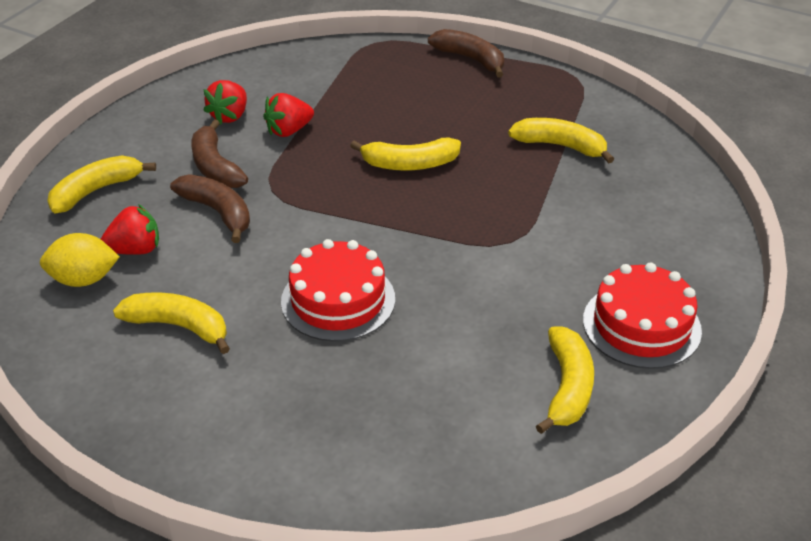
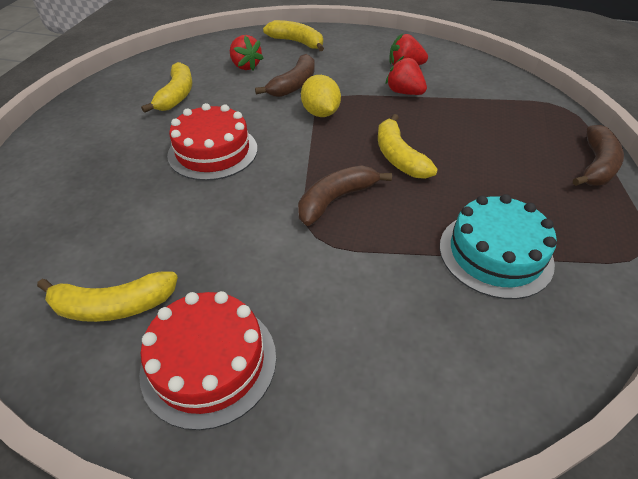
camera: 75 degrees right, 5 degrees up
(84, 279) = (214, 57): yellow lemon -> yellow lemon (320, 113)
(215, 167) = (343, 74): brown banana -> brown banana (336, 200)
(560, 146) = (495, 253): yellow banana -> turquoise cake

